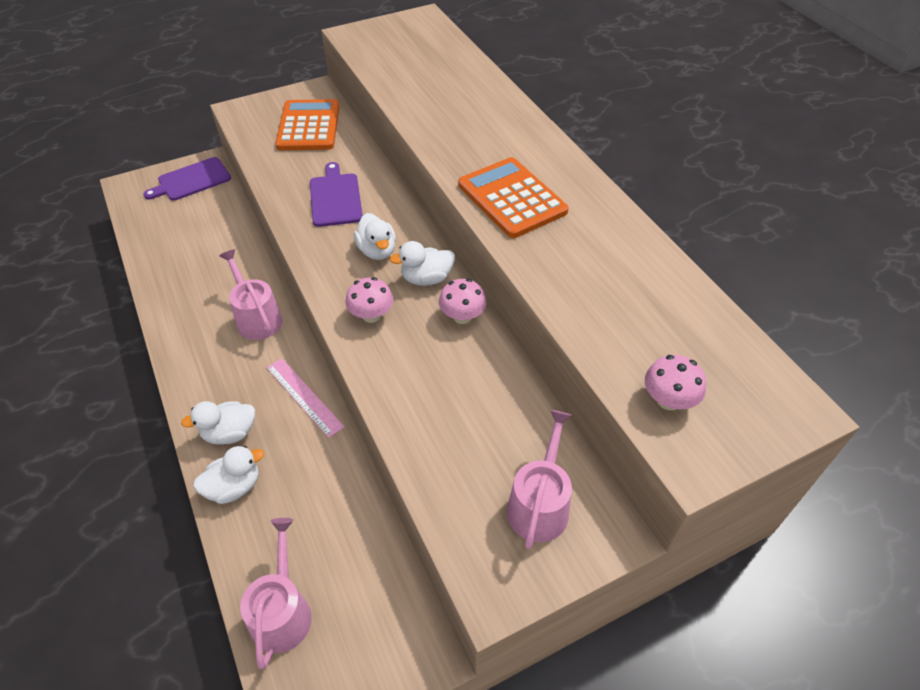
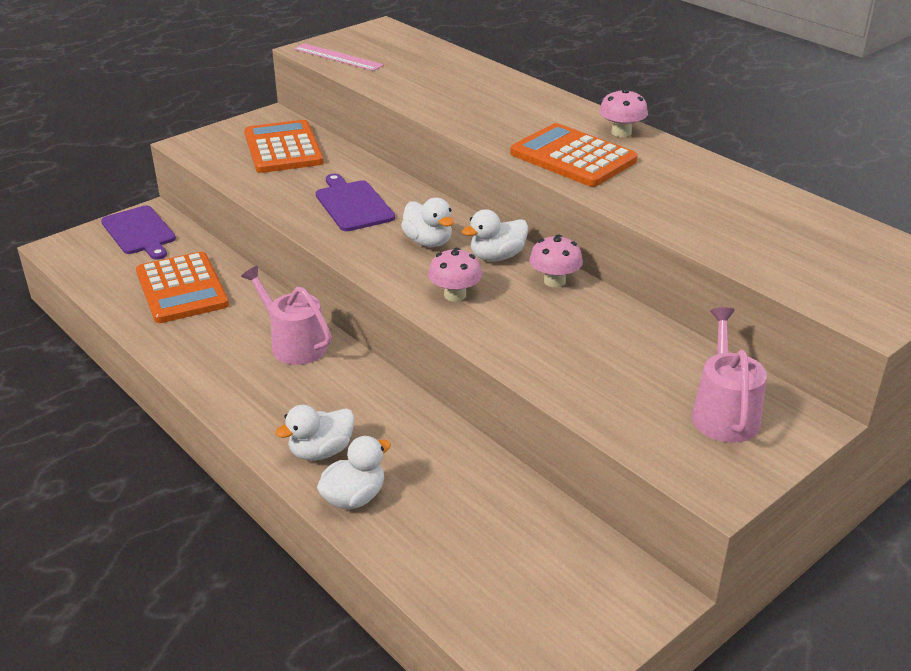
camera: 15 degrees left, 15 degrees down
(192, 180) = (139, 232): purple cutting board -> purple cutting board turned 75 degrees counterclockwise
(198, 244) = (182, 289): none -> orange calculator
(282, 612) = (473, 594): pink watering can -> none
(304, 396) = (391, 404): pink ruler -> pink ruler (338, 57)
(668, 400) = (821, 280): pink mushroom -> pink mushroom (621, 132)

